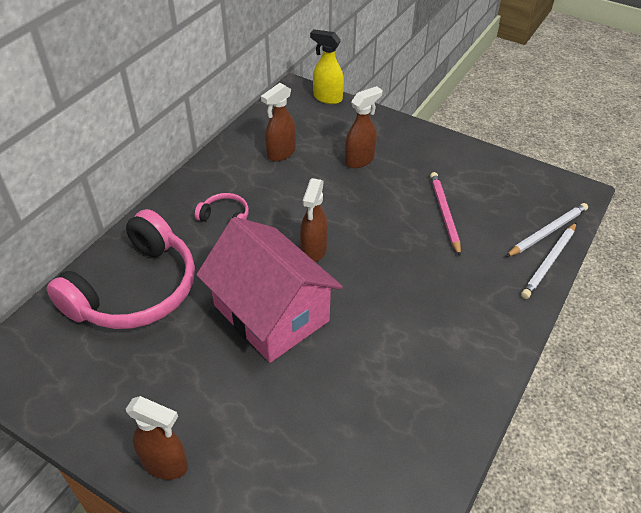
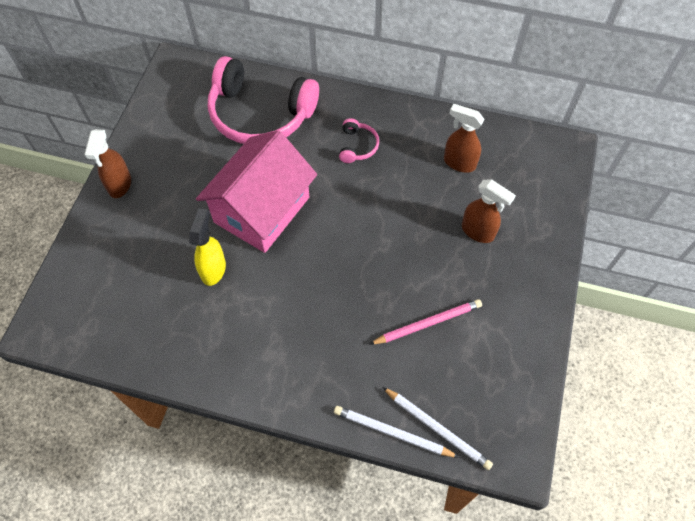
camera: 75 degrees right, 15 degrees up
(313, 251) = (340, 222): brown spray bottle -> none
(327, 98) = (567, 179): yellow spray bottle -> yellow spray bottle (213, 269)

